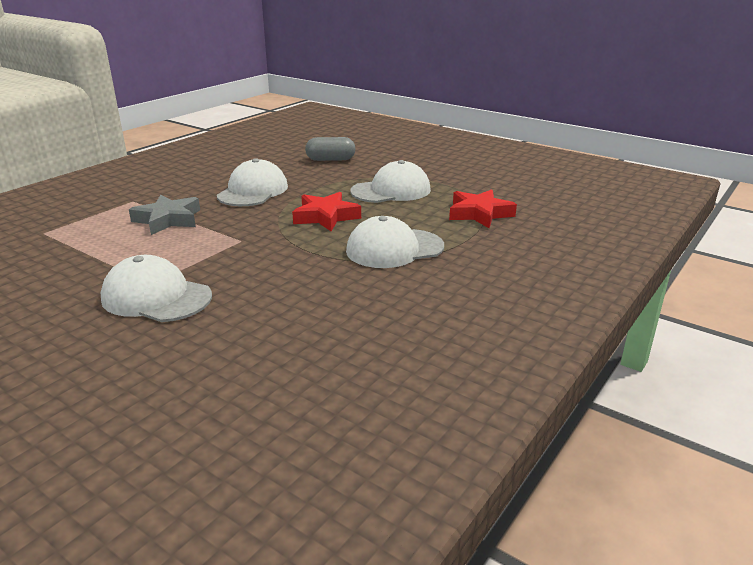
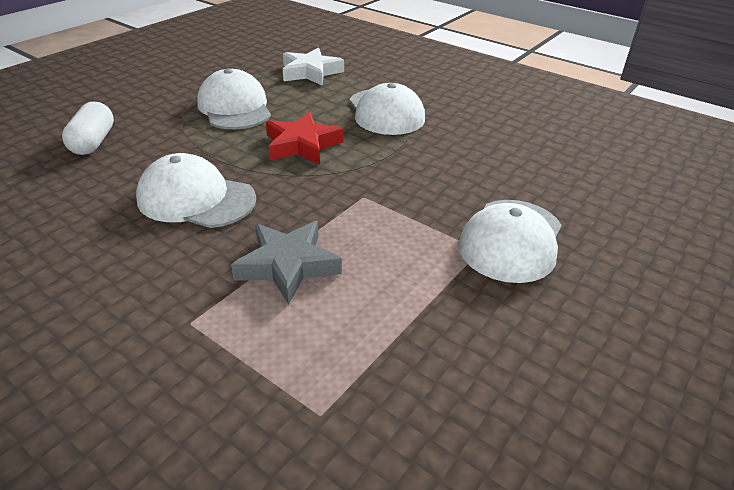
camera: 90 degrees left, 10 degrees up
(330, 159) = (93, 142): grey capsule -> white capsule
(479, 214) = (310, 72): red star -> white star

